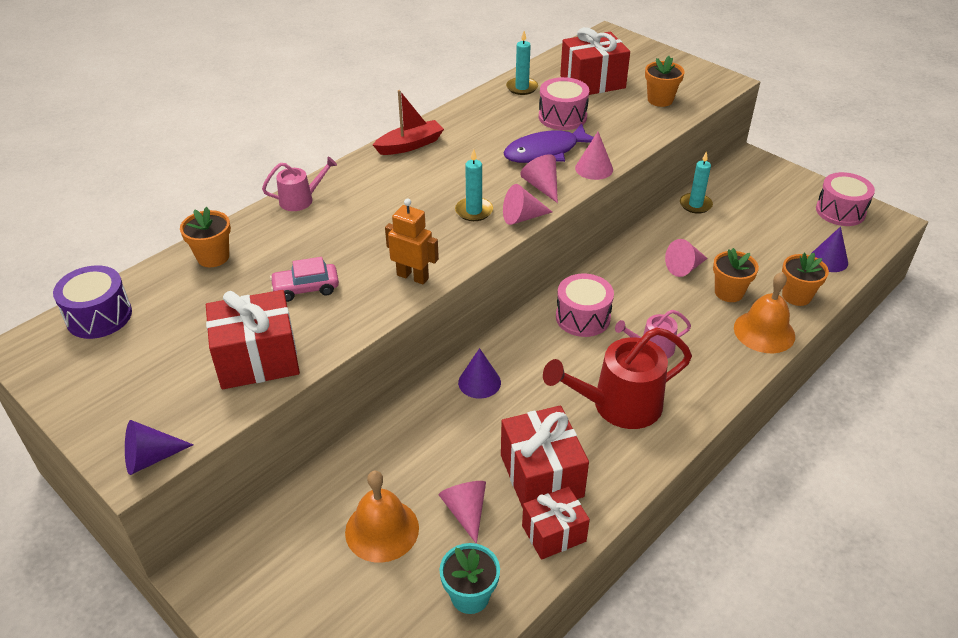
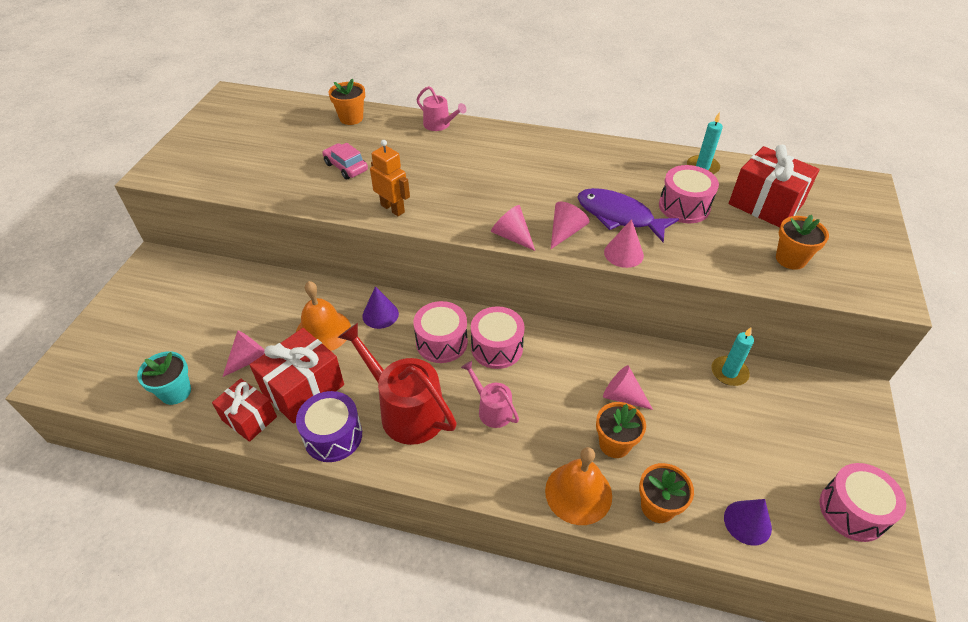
camera: 60 degrees right, 5 degrees up
(99, 316) = (269, 105): purple drum -> purple drum (333, 436)
(151, 458) = (160, 176): purple cone -> none
(257, 359) = (264, 178): red gift -> none
(382, 530) = (216, 323): orange bell -> orange bell (323, 331)
(410, 145) = (553, 143): red boat -> none
(413, 276) = (393, 208): orange robot -> orange robot turned 45 degrees counterclockwise
(474, 211) = (497, 207): turquoise candle -> none
(550, 351) = (441, 342): none -> pink drum

